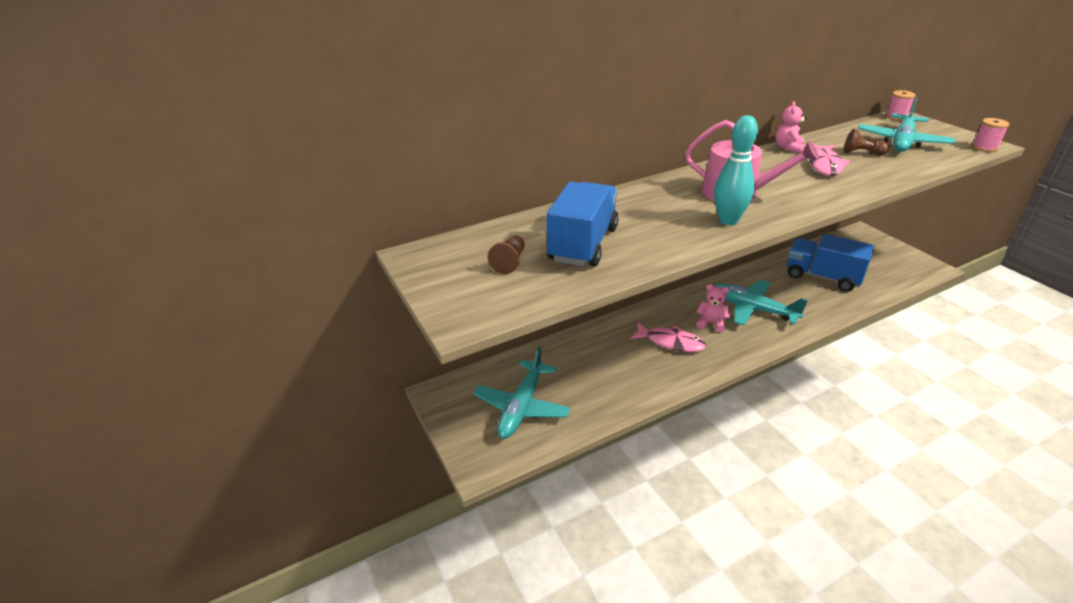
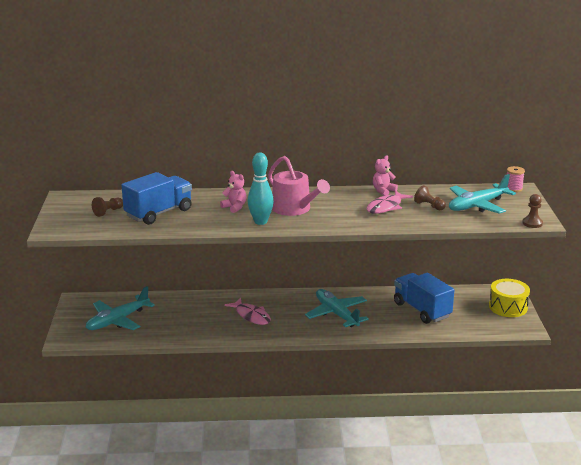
camera: 25 degrees right, 10 degrees down
(711, 323) = (294, 313): pink teddy bear -> pink teddy bear (235, 207)
(886, 249) = (508, 307): none -> yellow drum
(984, 148) = (532, 223): pink spool -> brown pawn

